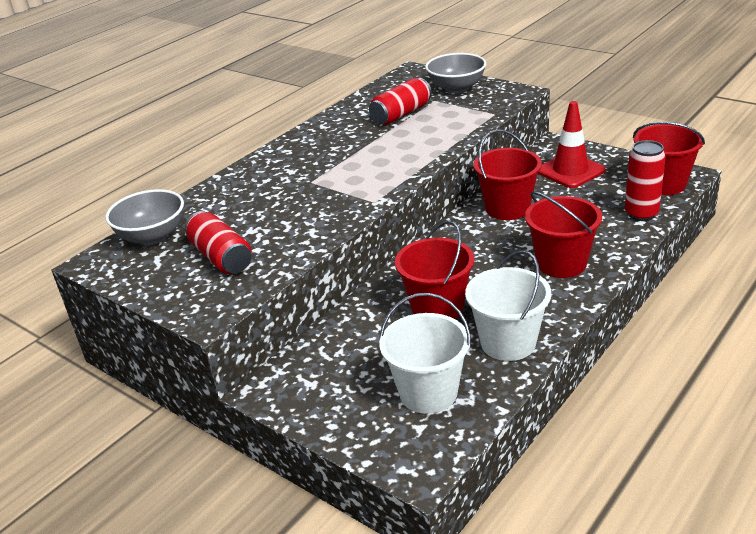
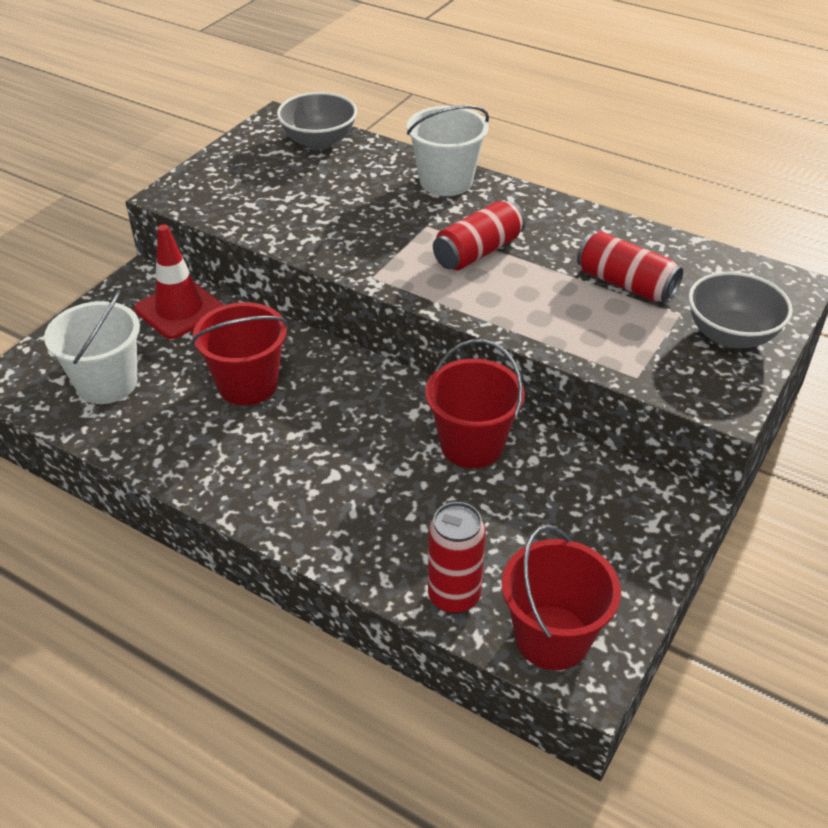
camera: 80 degrees right, 10 degrees up
(221, 257) = (271, 187): red can -> red can (478, 252)
(508, 342) = (173, 442): white bucket -> white bucket (446, 181)
(561, 263) = (327, 495): red bucket -> none
(570, 171) = (589, 519): red traffic cone -> red traffic cone (179, 310)

